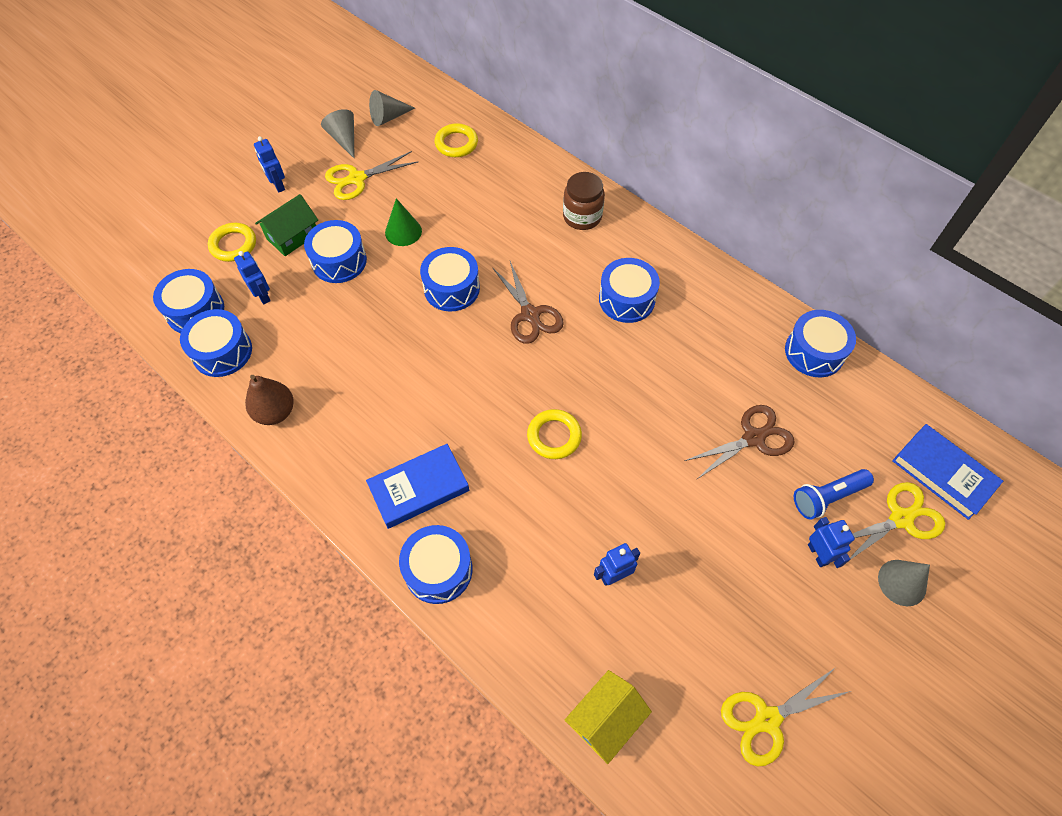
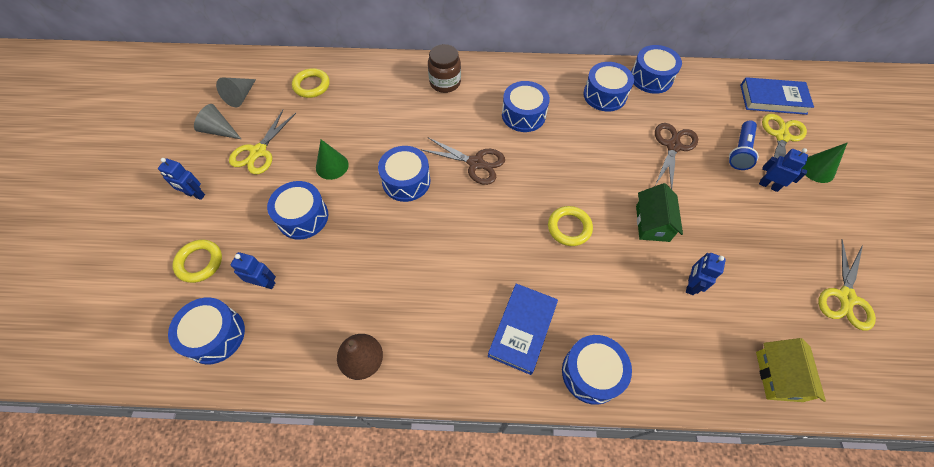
camera: 40 degrees left, 0 degrees up
(222, 351) = (272, 349): blue drum -> blue drum (605, 95)
(292, 236) = (246, 224): green house -> green house (652, 223)
(902, 582) = (817, 169): grey cone -> green cone

